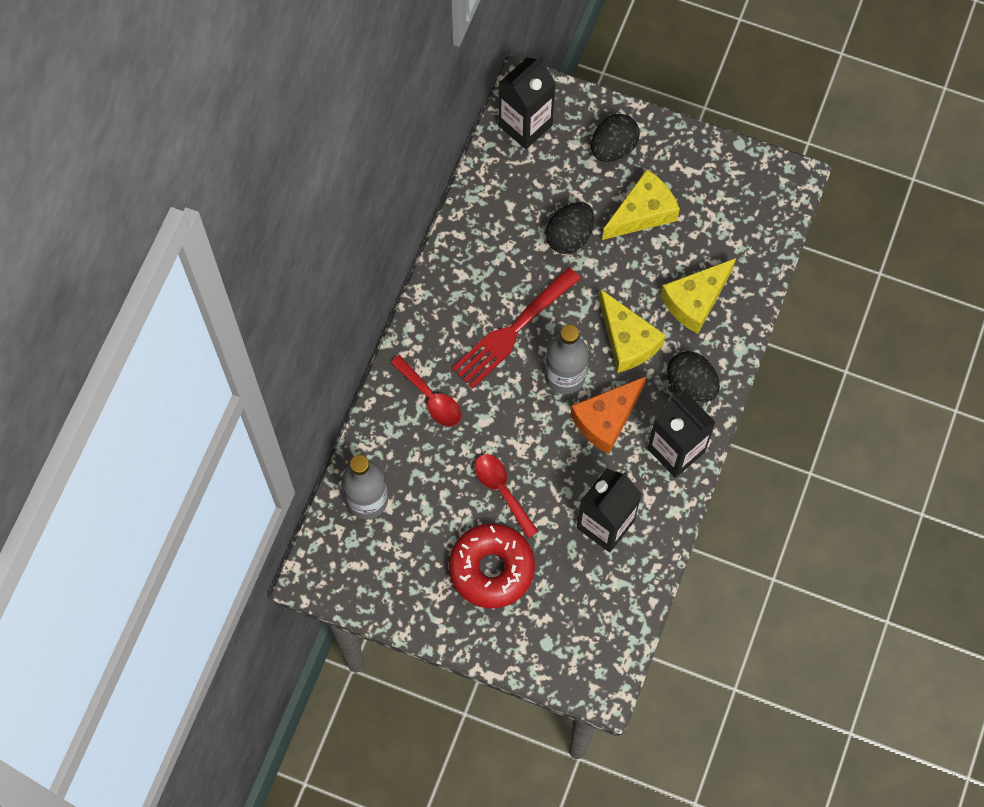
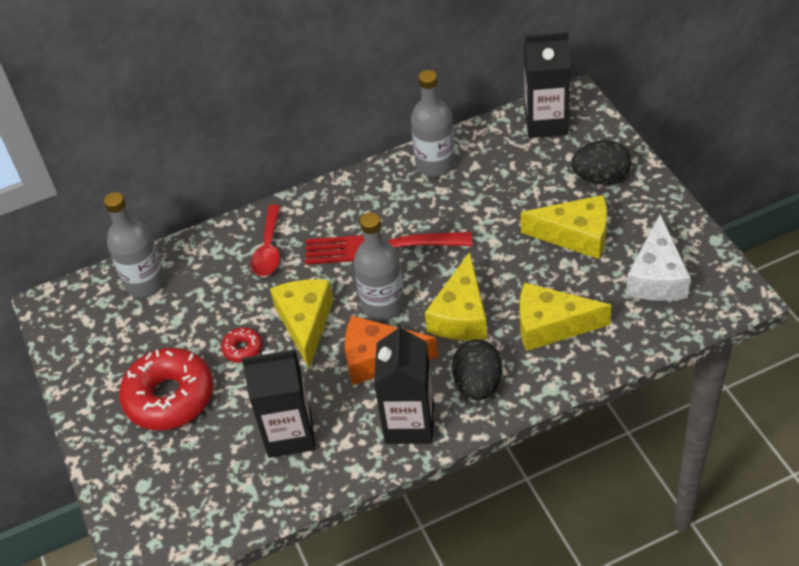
camera: 50 degrees right, 20 degrees down
(479, 226) = (435, 164): none -> grey bottle
(502, 491) = (242, 349): red spoon -> red donut
(525, 435) = (305, 323): none -> yellow cheese
(569, 237) = (497, 214): black egg -> none
(728, 205) = (656, 276): none -> white cheese

